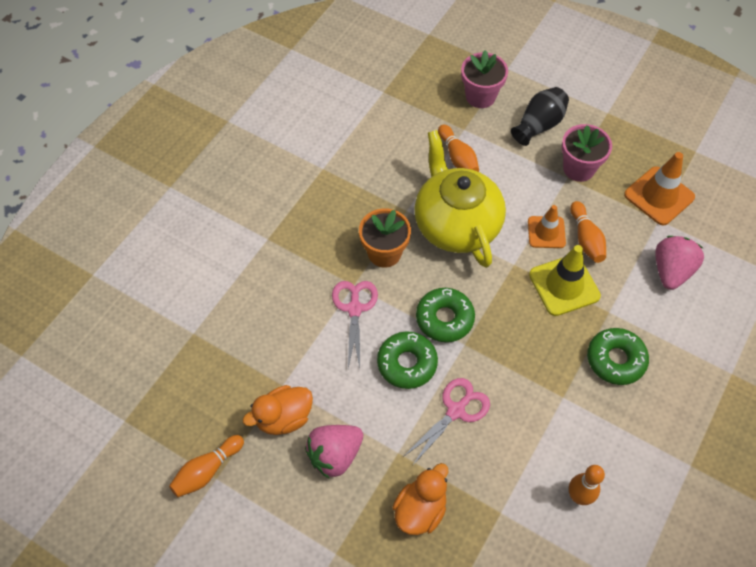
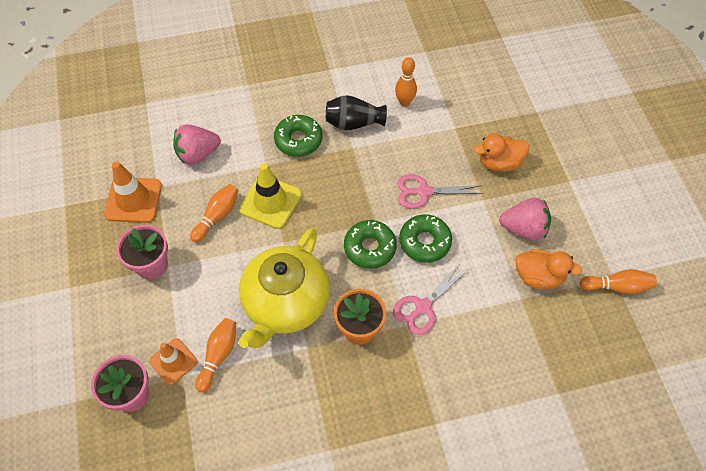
camera: 135 degrees left, 0 degrees up
(539, 125) = (128, 325): black vase -> black vase (353, 123)
(546, 232) = (235, 243): orange traffic cone -> orange traffic cone (173, 361)

